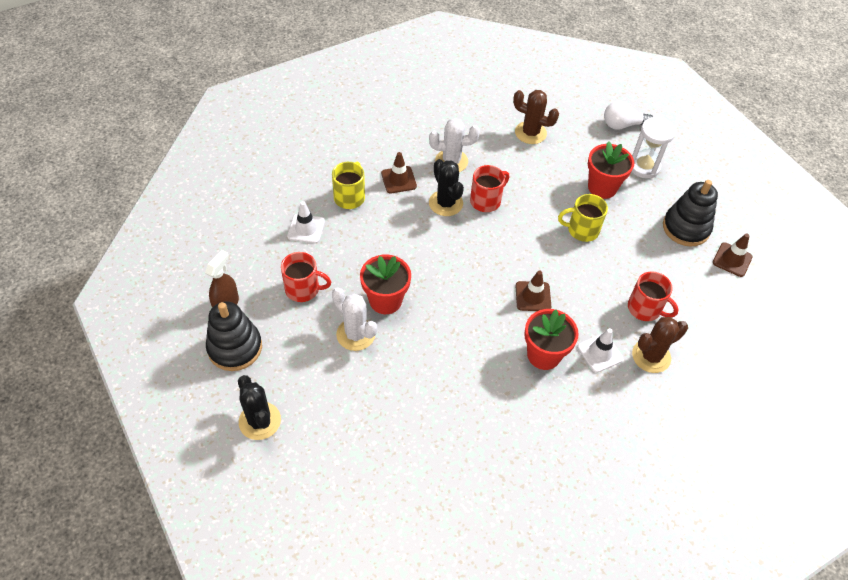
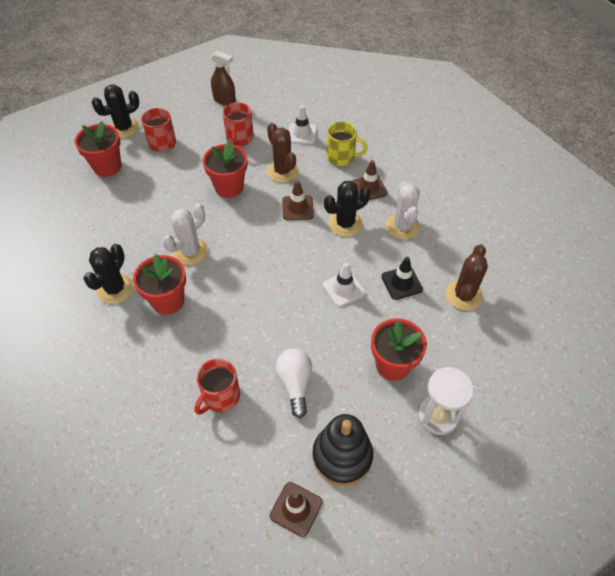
camera: 90 degrees right, 0 degrees up
(235, 348) = (186, 109): black stacking toy -> none
(334, 435) = (107, 167): none -> red flower pot
(355, 334) = (195, 172): white cactus -> white cactus (190, 251)
(486, 200) = (354, 255): red mug -> red mug (163, 144)
(518, 171) = (401, 283): none -> black traffic cone
(529, 406) = (115, 289): none -> black cactus
(533, 296) = (235, 293): brown traffic cone -> brown traffic cone (297, 208)
(582, 230) = (325, 340): yellow mug -> none
(599, 353) = (167, 348): white traffic cone -> white traffic cone (343, 289)
(622, 125) = (507, 396): white light bulb -> white light bulb (295, 384)
(651, 356) = (160, 396): brown cactus -> brown cactus (282, 171)

